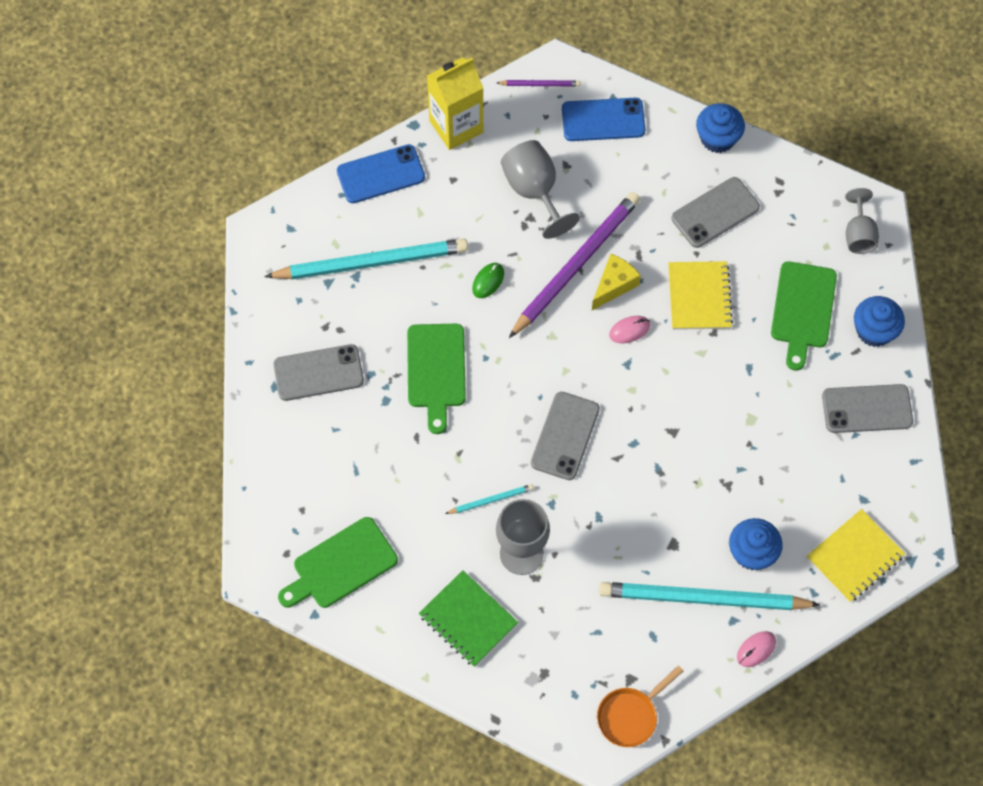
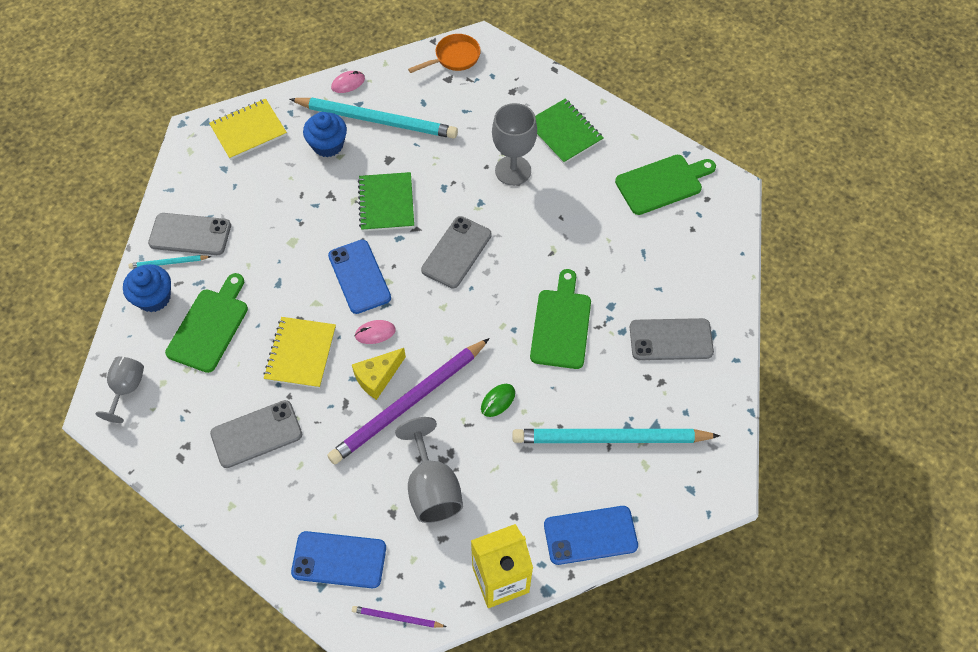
camera: 170 degrees left, 5 degrees down
(491, 500) = (530, 212): turquoise pencil -> turquoise pencil (169, 263)
(659, 485) = (386, 203): none -> green notebook
(664, 390) = (359, 276): none -> blue phone
(717, 138) = (225, 516): blue cupcake -> none

